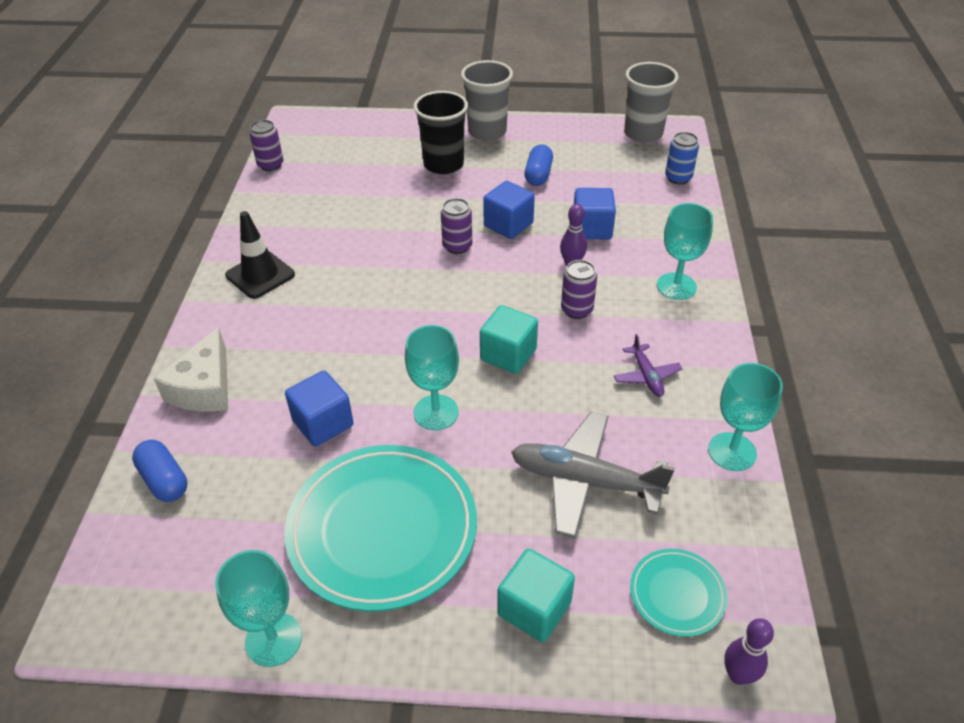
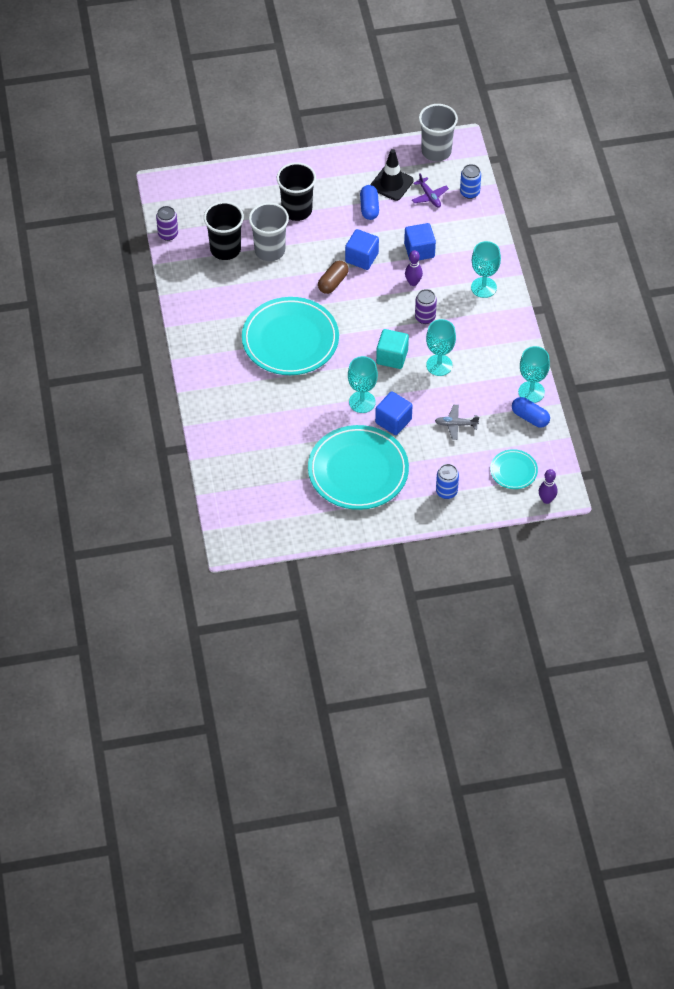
camera: 15 degrees left, 10 degrees up
(164, 480) = (228, 470): blue capsule -> blue capsule (530, 417)
(205, 387) = (220, 414): white cheese -> none
(260, 275) = (211, 330): black traffic cone -> black traffic cone (391, 184)
(273, 639) = (326, 531): turquoise goblet -> turquoise goblet (439, 365)
(323, 423) = (300, 421): blue cube -> blue cube (393, 421)
(332, 189) = (225, 249): none -> black cup
(364, 305) = (290, 340): none -> turquoise plate
(457, 246) = (333, 282): purple can -> brown capsule
(487, 131) = (318, 170): grey cup -> grey cup (269, 250)
(534, 608) = (446, 491): turquoise cube -> blue can
(585, 481) = (456, 424): grey plane -> grey plane, size x0.51
(646, 376) = (476, 355): purple plane -> purple plane (429, 196)

